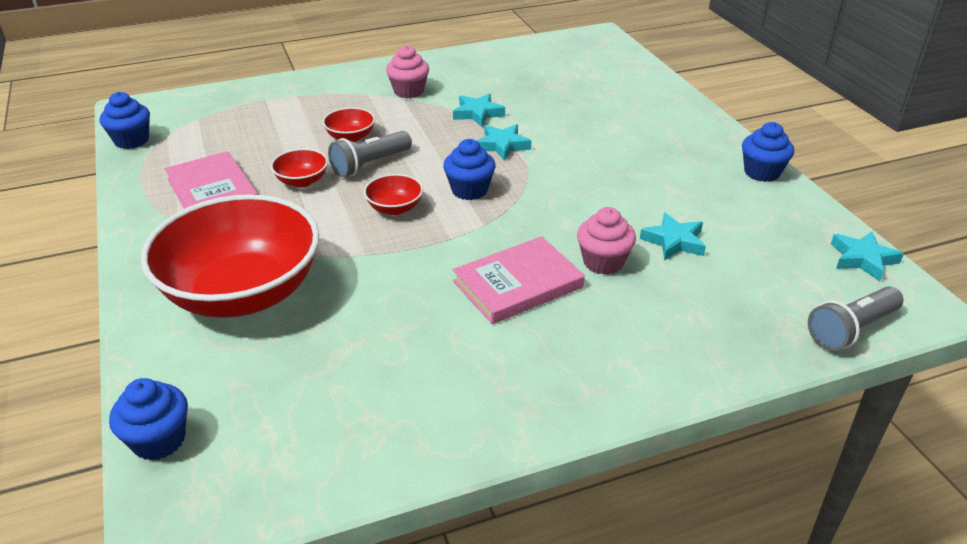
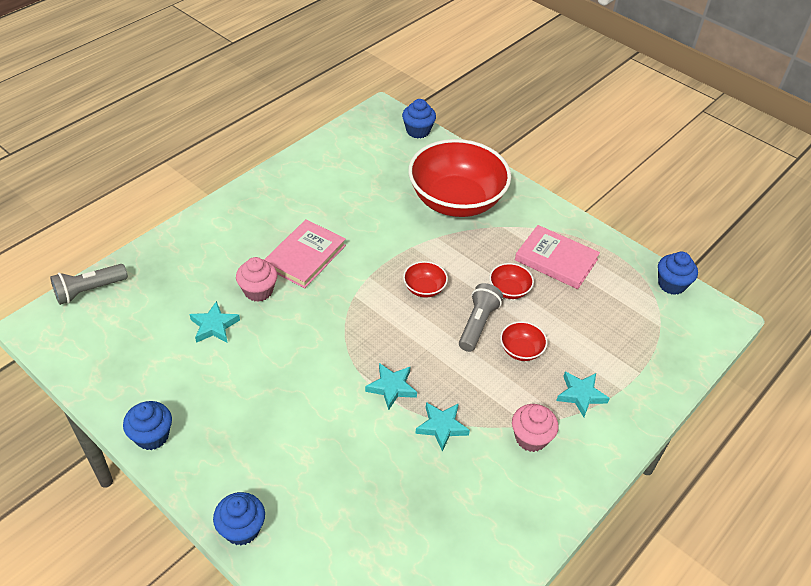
camera: 150 degrees right, 10 degrees up
(469, 190) = (384, 324): blue cupcake -> blue cupcake (242, 529)
(851, 330) = (89, 290): grey flashlight -> grey flashlight turned 150 degrees counterclockwise
(862, 259) = (72, 356): turquoise star -> turquoise star (581, 395)

